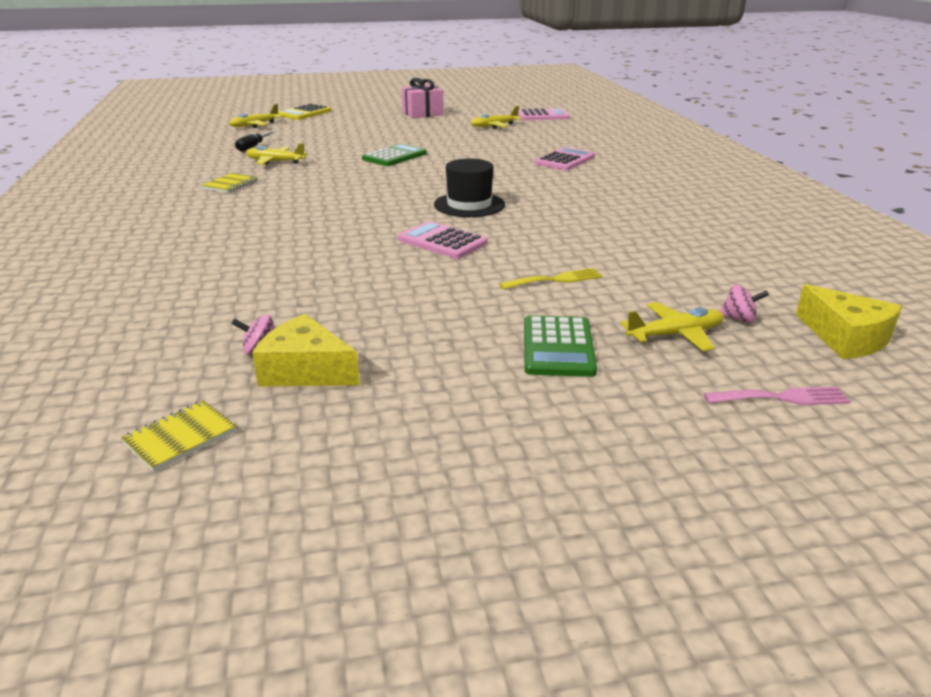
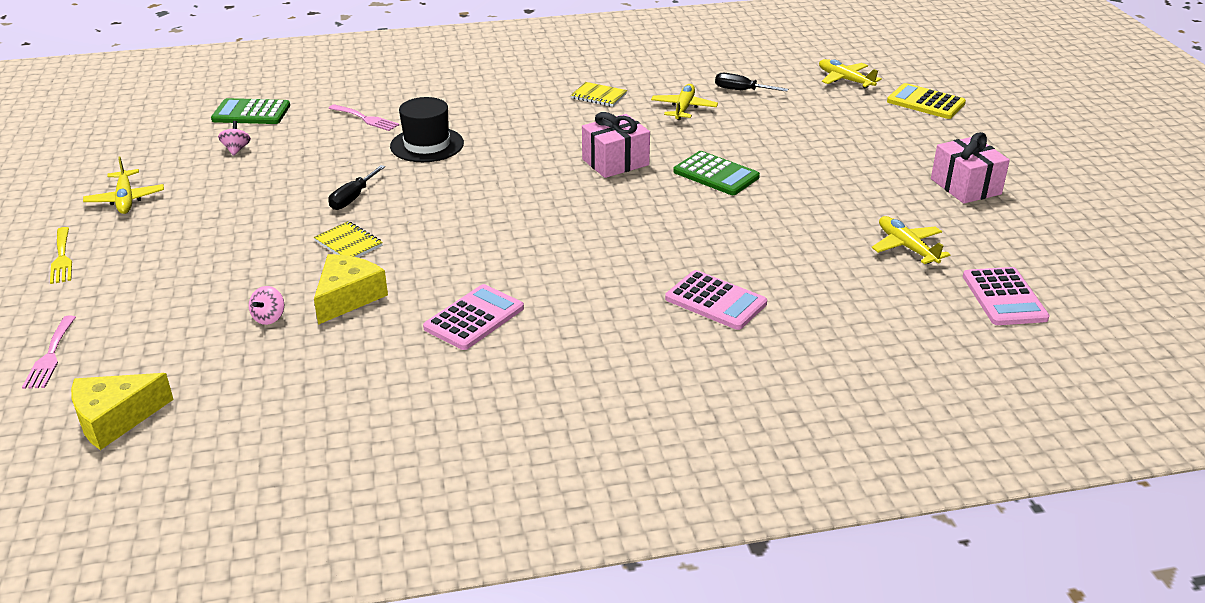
camera: 90 degrees right, 5 degrees up
(180, 437) = (147, 139): yellow notebook -> yellow notebook (348, 243)
(213, 277) = (366, 119): none -> pink fork
(305, 370) = (201, 166): yellow cheese -> yellow cheese (348, 297)
(365, 180) = (615, 162): none -> pink gift
(413, 270) = (353, 198): none -> black screwdriver
(442, 241) = (417, 210): pink calculator -> pink calculator (474, 318)
(469, 205) = (524, 225): black hat -> black hat (427, 145)
(555, 279) = (306, 268): yellow fork -> yellow fork (62, 258)
(558, 347) = (181, 261): green calculator -> green calculator (251, 113)
(674, 335) = (171, 320): yellow plane -> yellow plane (125, 199)
(739, 319) = (181, 361): pink spinning top -> pink spinning top (269, 318)

